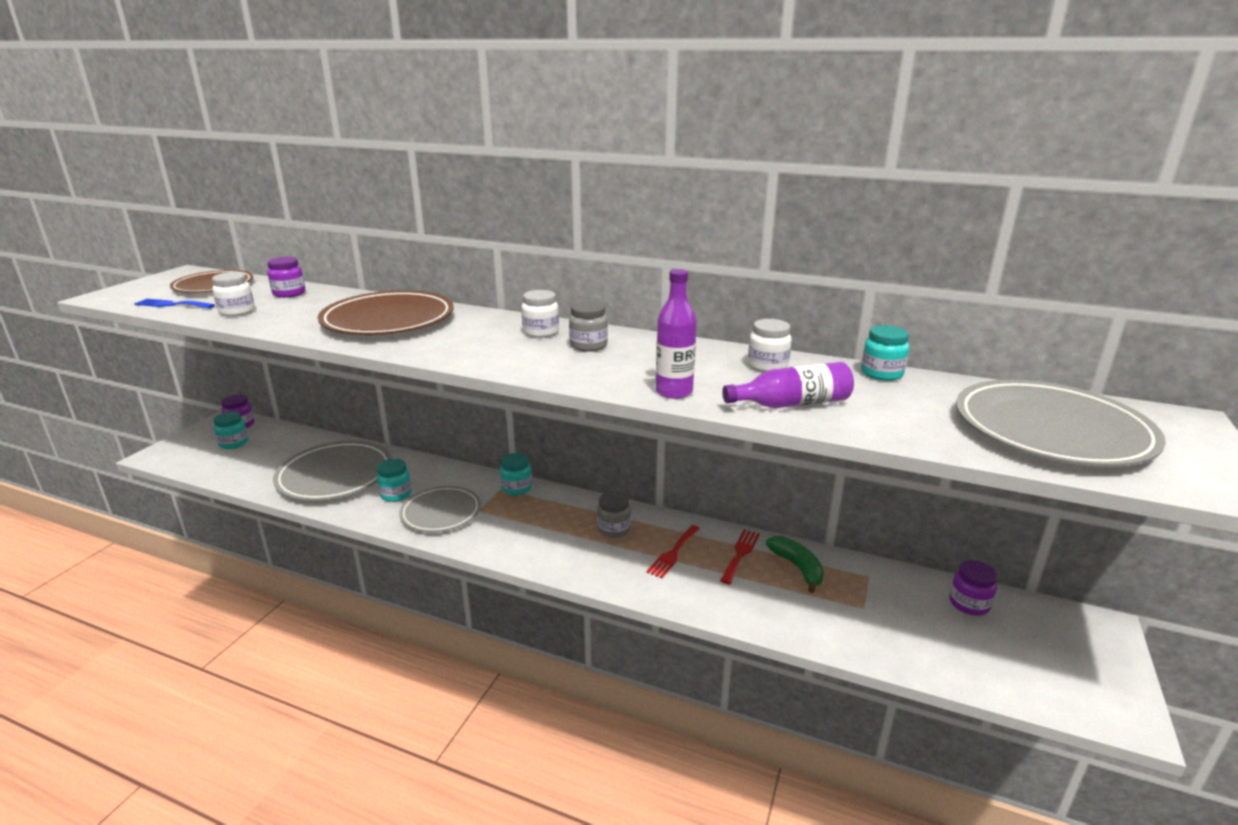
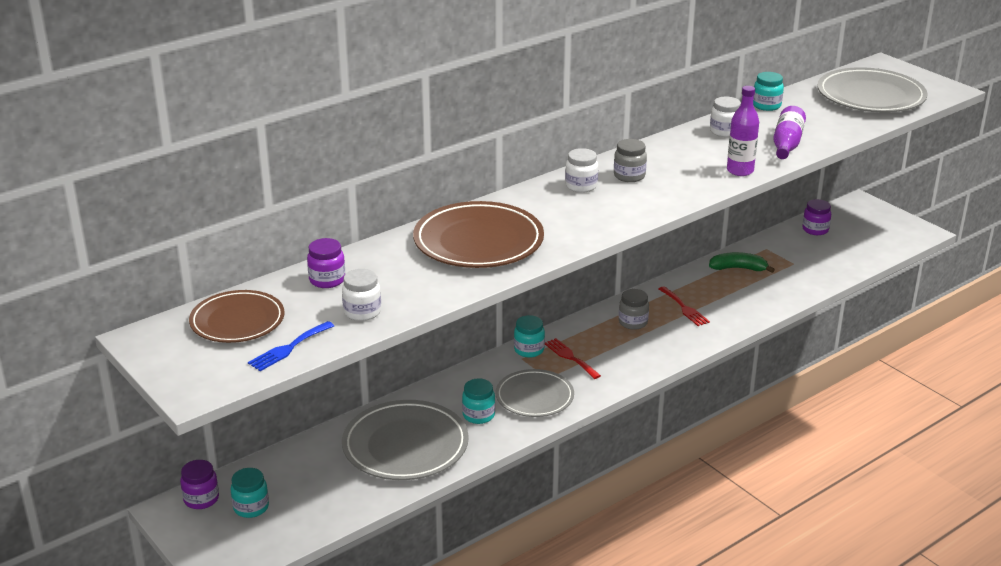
camera: 60 degrees left, 5 degrees up
(740, 554) = (706, 283): red fork -> red fork (570, 357)

